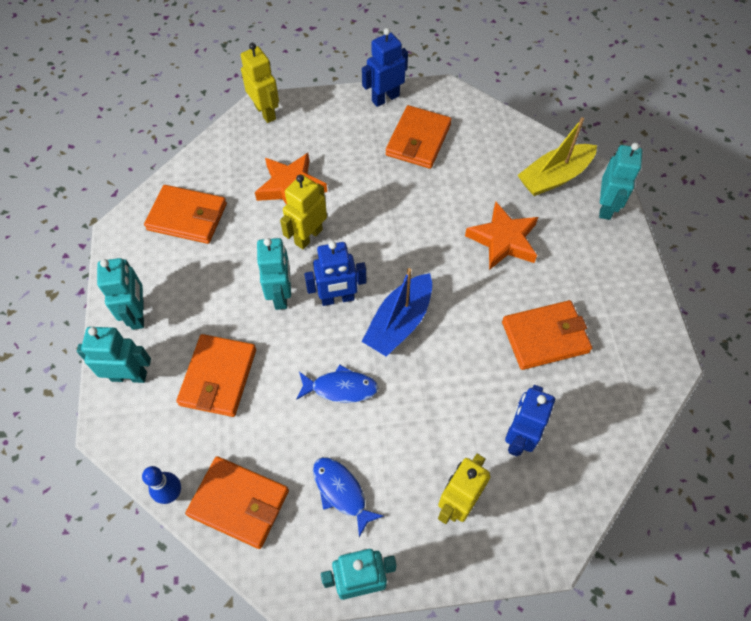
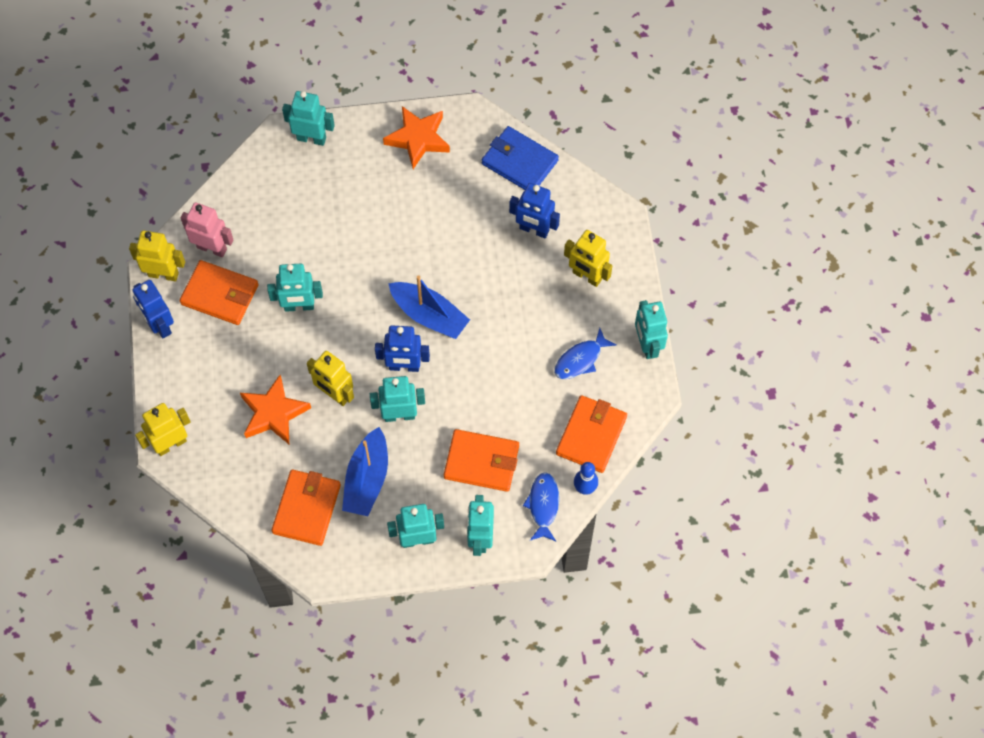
camera: 90 degrees left, 5 degrees up
(212, 267) = (367, 479): none -> blue boat
(337, 298) = (404, 366): blue robot -> blue robot turned 105 degrees clockwise
(340, 388) = (492, 362): blue fish -> blue fish (543, 505)
(407, 203) = (299, 306): none -> turquoise robot
(438, 98) = (163, 274): none -> yellow robot
(468, 132) = (212, 248): none -> pink robot
(503, 240) = (345, 226): orange star -> orange star (418, 139)
(545, 337) = (445, 202): orange wallet -> none
(554, 177) = (274, 177): yellow boat -> none
(612, 420) = (519, 162): none -> blue wallet

